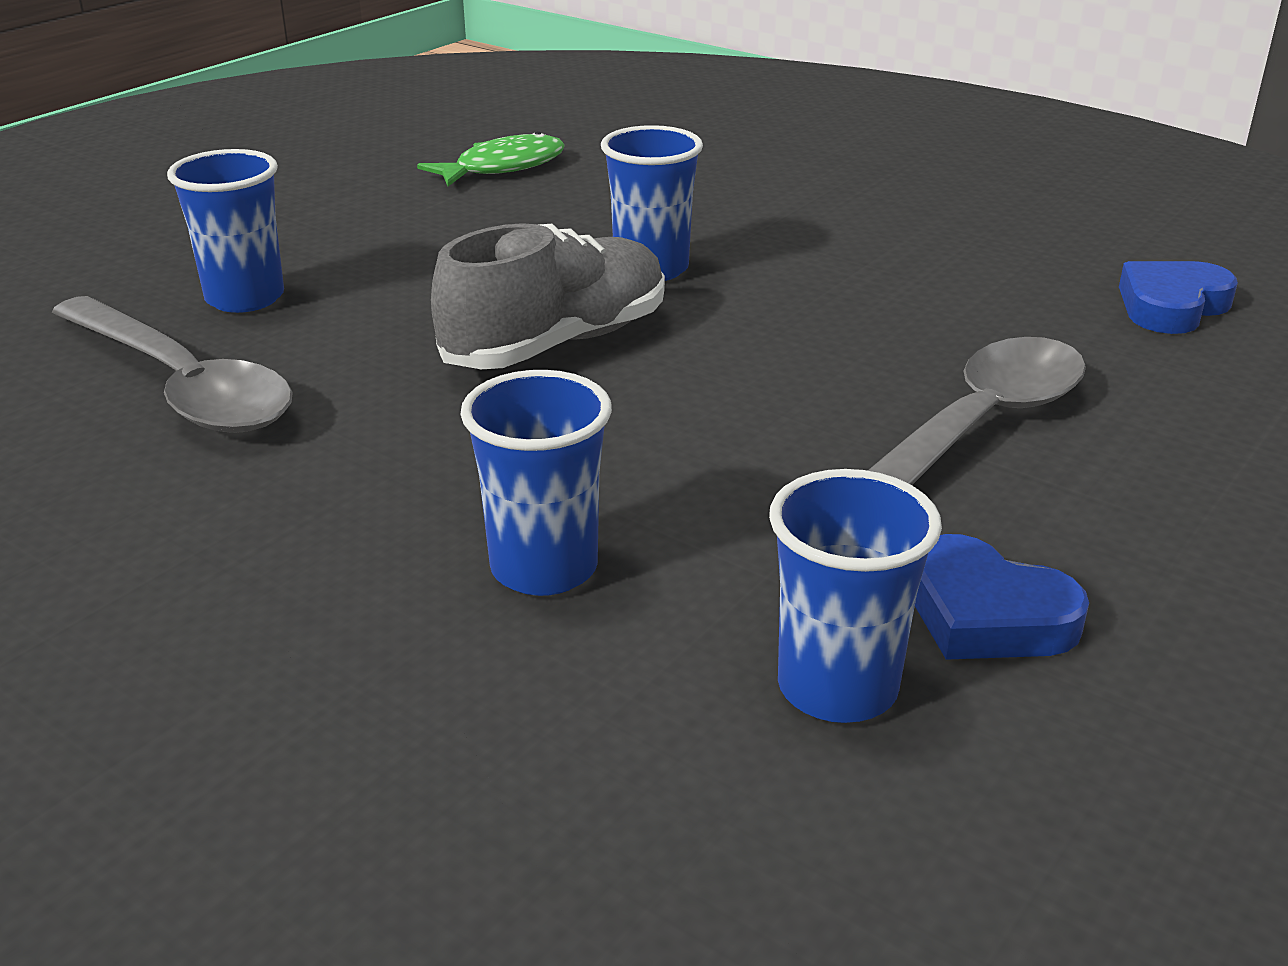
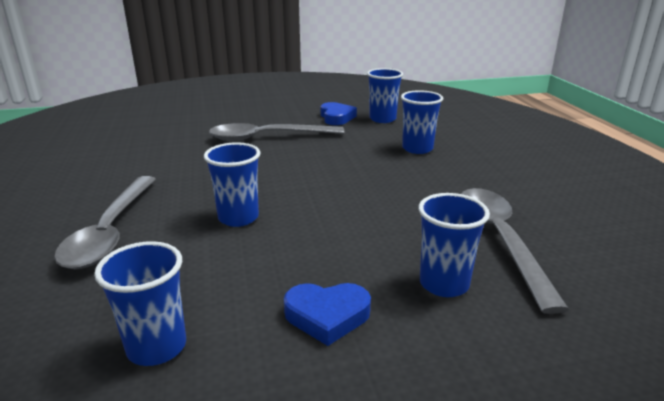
camera: 140 degrees left, 5 degrees down
(503, 167) = (157, 347): green fish -> blue cup
(557, 343) = (330, 200): grey shoe -> none
(773, 203) = (111, 231): none -> grey spoon
(1171, 306) = (134, 141): blue heart -> blue heart (327, 316)

